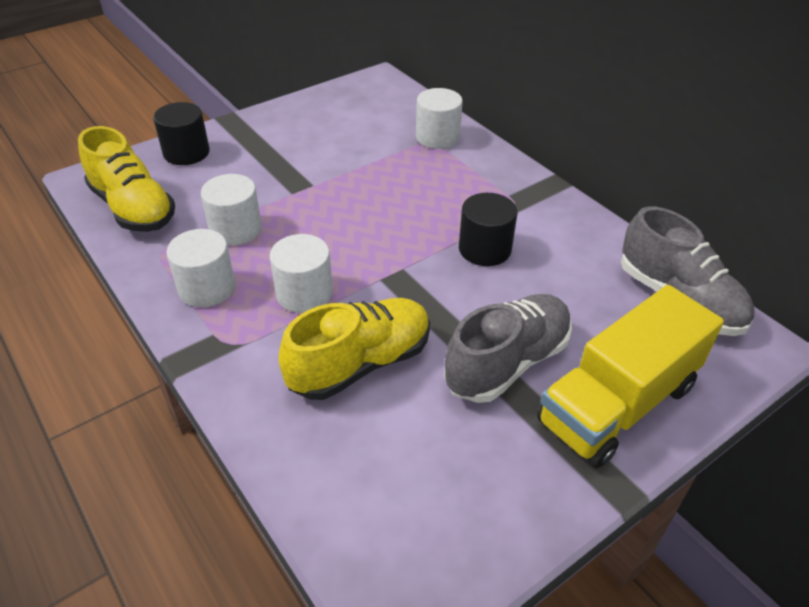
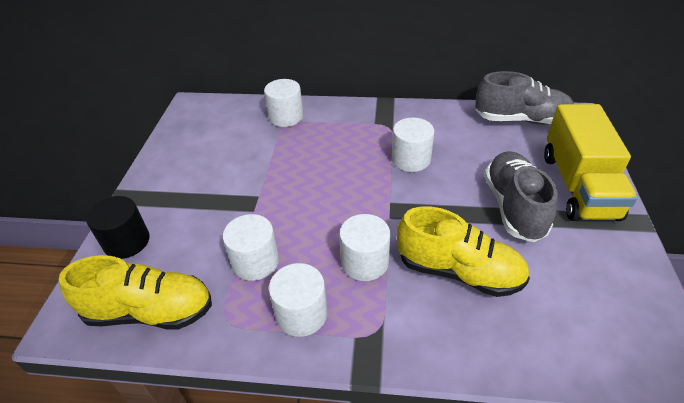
camera: 45 degrees left, 0 degrees up
(360, 364) = (458, 271): yellow shoe -> yellow shoe turned 105 degrees clockwise
(484, 249) = (411, 159): black cylinder -> white cylinder

